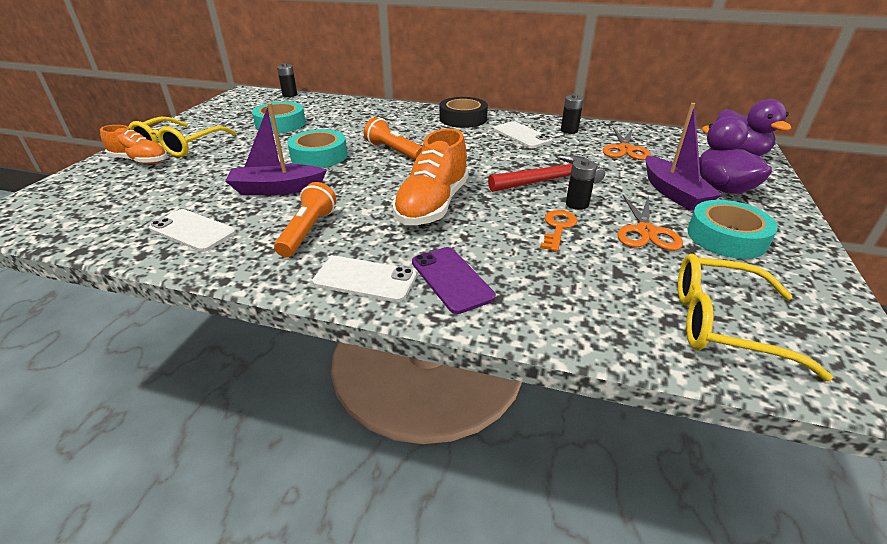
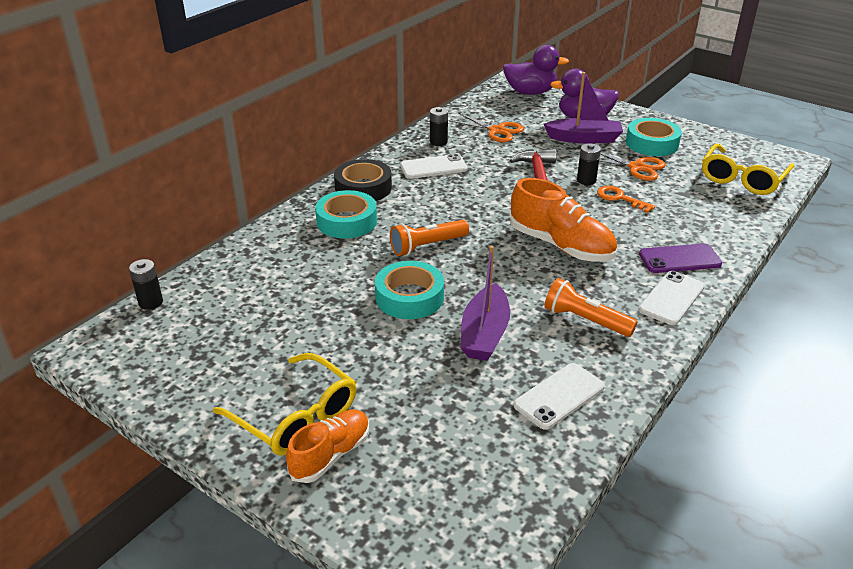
camera: 70 degrees left, 0 degrees up
(280, 124) = (276, 319): turquoise tape -> turquoise tape (346, 221)

